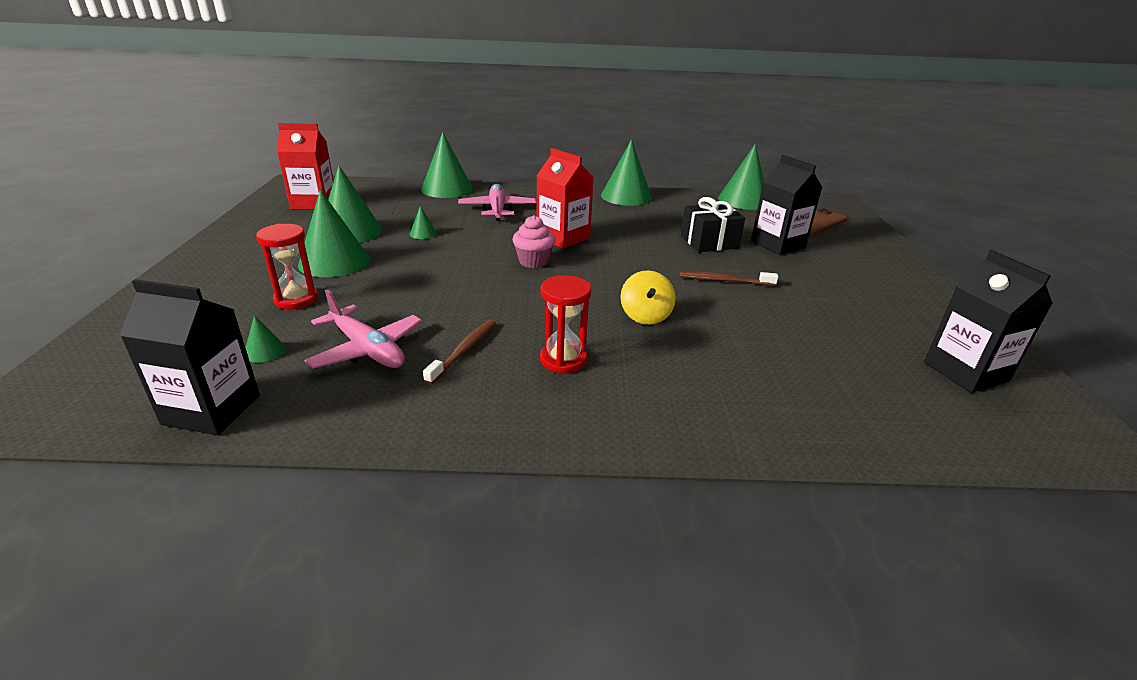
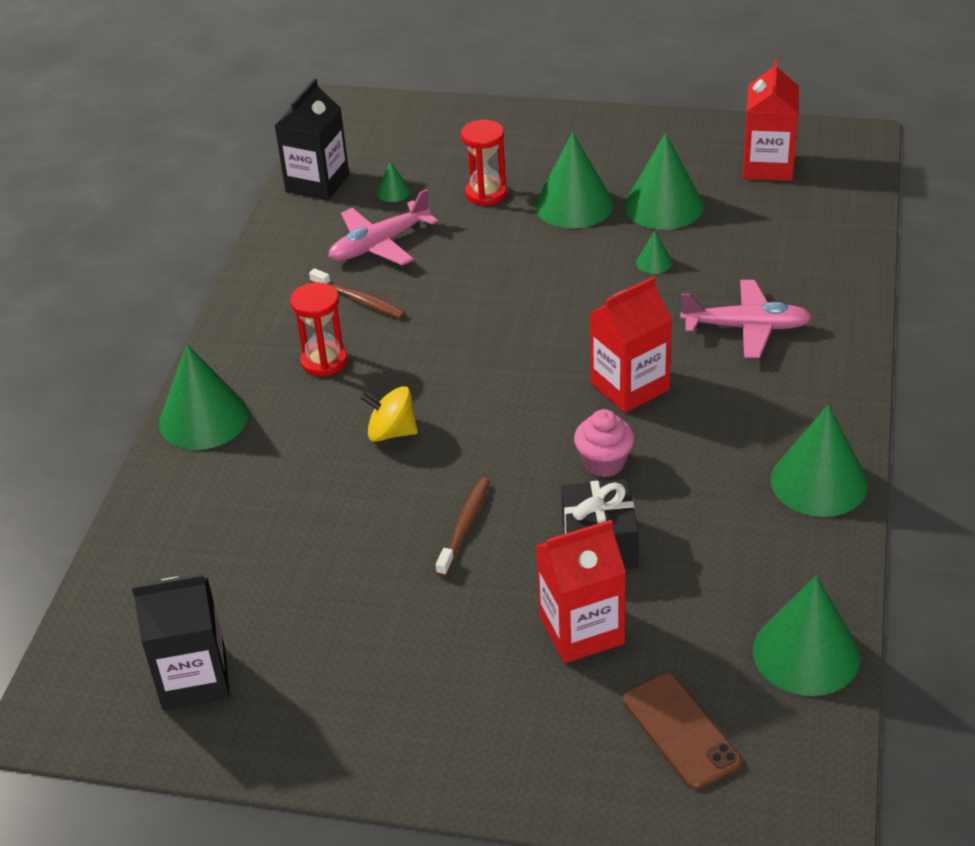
camera: 105 degrees right, 10 degrees up
(447, 189) = (840, 277): green cone -> green cone (203, 418)
(533, 262) = (552, 354): pink cupcake -> pink cupcake (604, 463)
(777, 244) = (581, 630): black carton -> red carton

